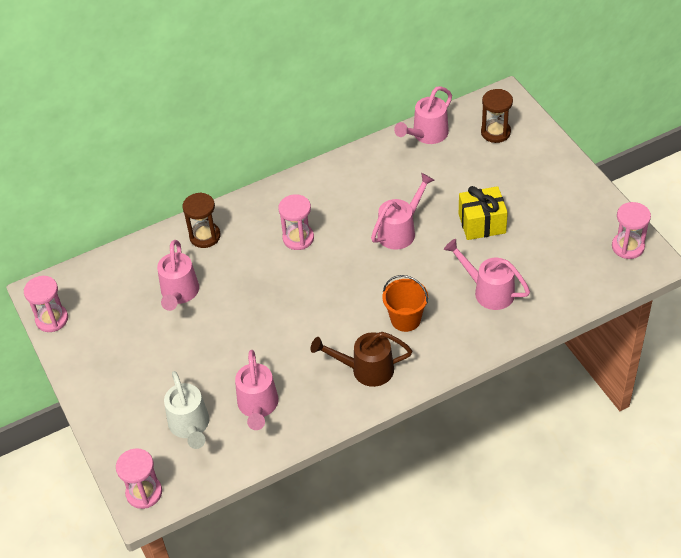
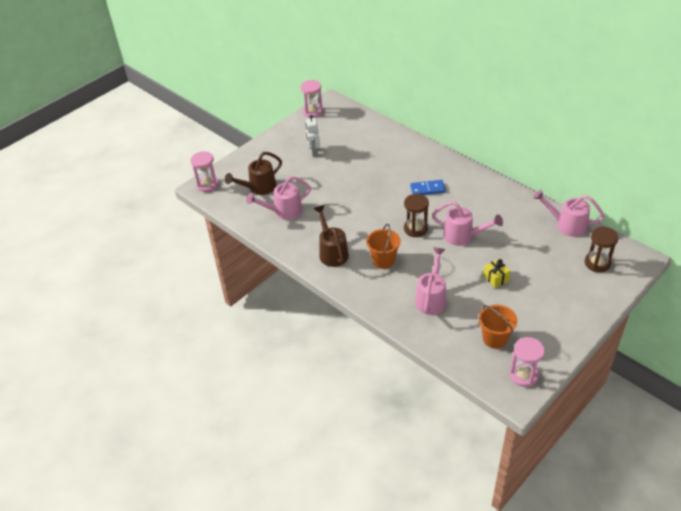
camera: 70 degrees right, 5 degrees down
(148, 340) = (314, 152): none -> white robot
(179, 294) = (355, 152): pink watering can -> none
(190, 426) = (259, 188): white watering can -> brown watering can
(205, 236) = (406, 148): brown hourglass -> brown hourglass (415, 229)
(298, 238) = (427, 189): pink hourglass -> blue domino
(482, 223) = (495, 278): yellow gift -> yellow gift, size x0.60
(570, 254) = (495, 338): none -> orange bucket

